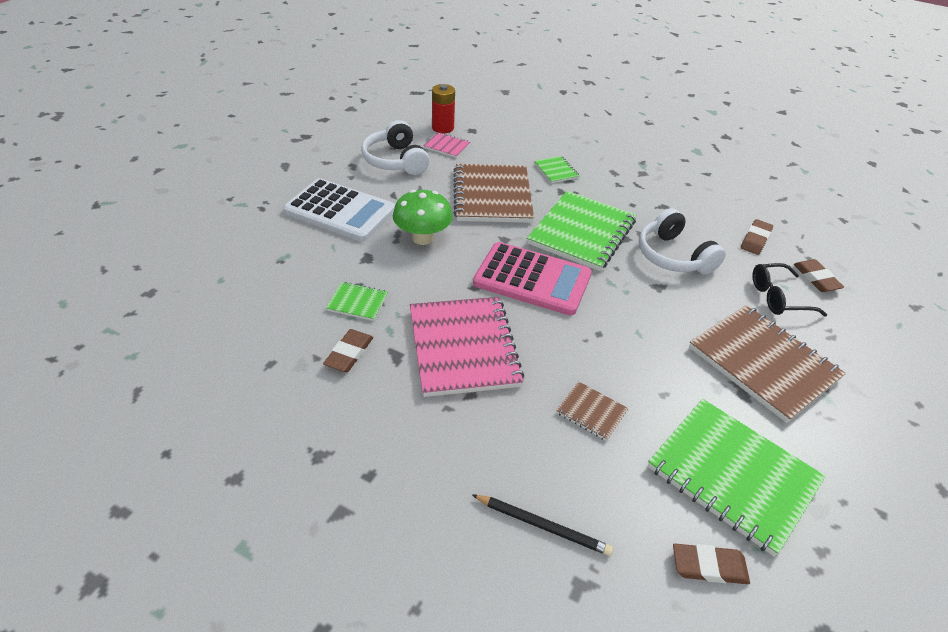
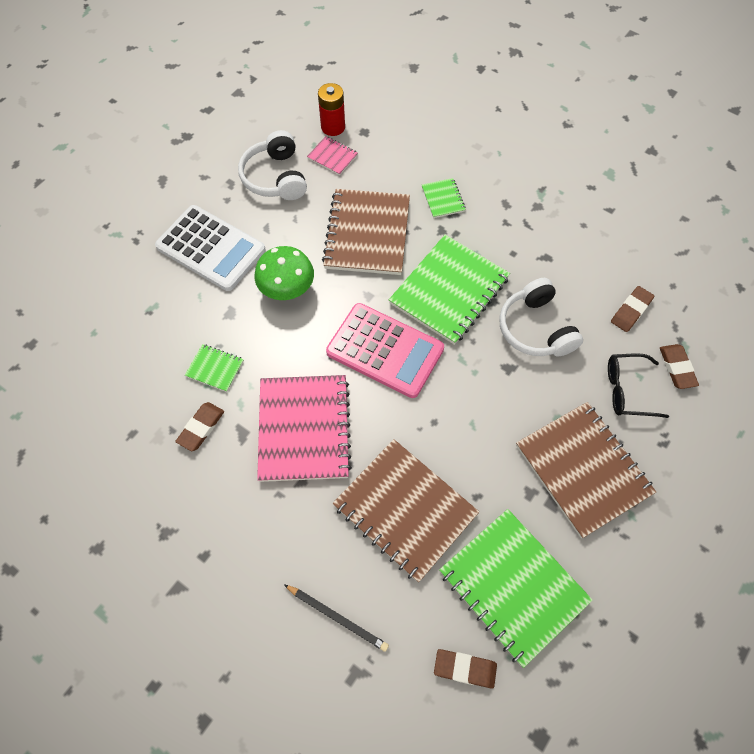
camera: 10 degrees right, 20 degrees up
(591, 412) = (405, 510): brown notebook -> brown notebook, size x2.22

